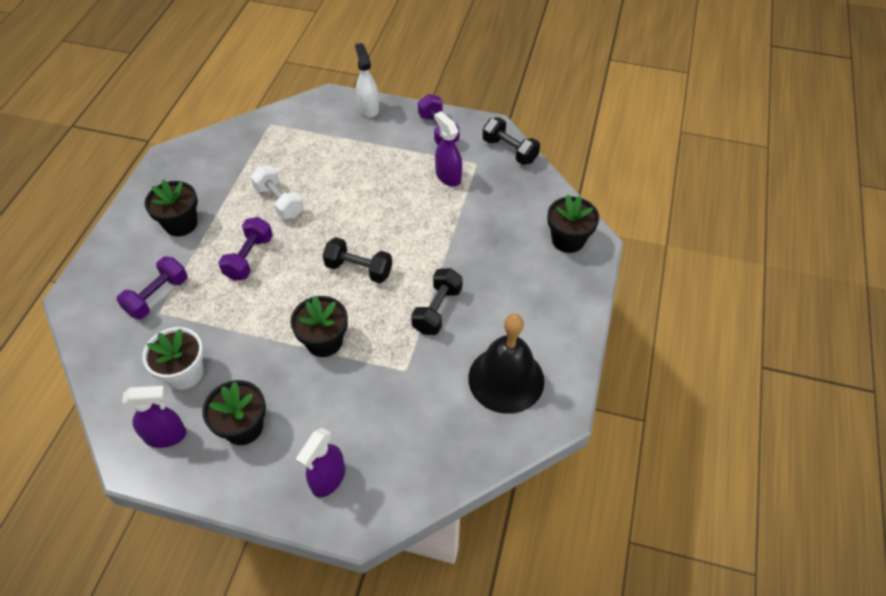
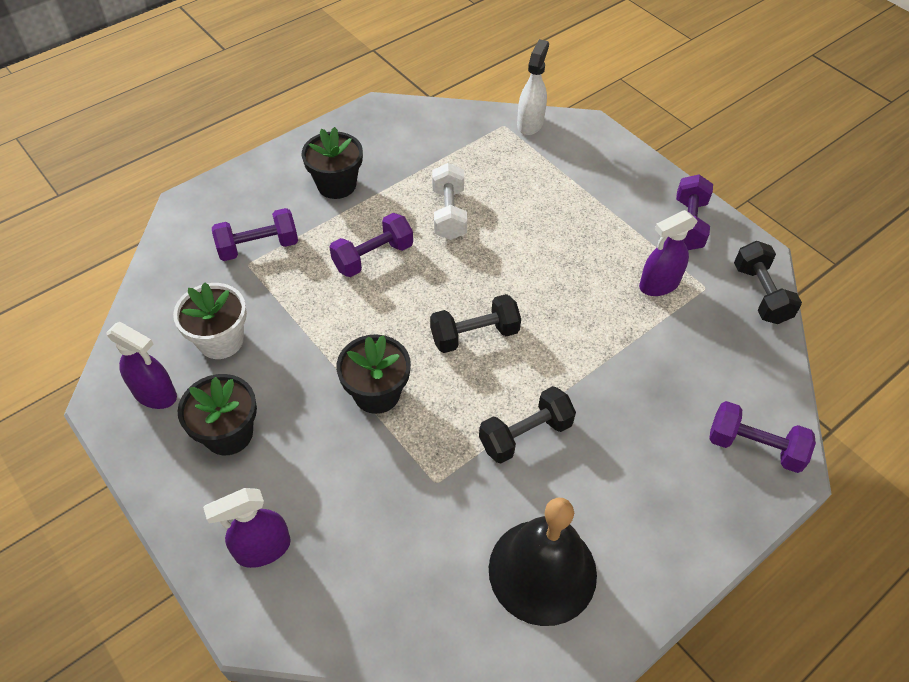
camera: 35 degrees right, 0 degrees up
(359, 269) = (474, 335): black dumbbell -> black dumbbell turned 75 degrees counterclockwise
(368, 108) = (624, 159): white spray bottle -> white spray bottle (530, 124)
(448, 176) = (658, 285): purple spray bottle -> purple spray bottle turned 120 degrees counterclockwise
(568, 240) = (754, 447): black flower pot -> purple dumbbell

